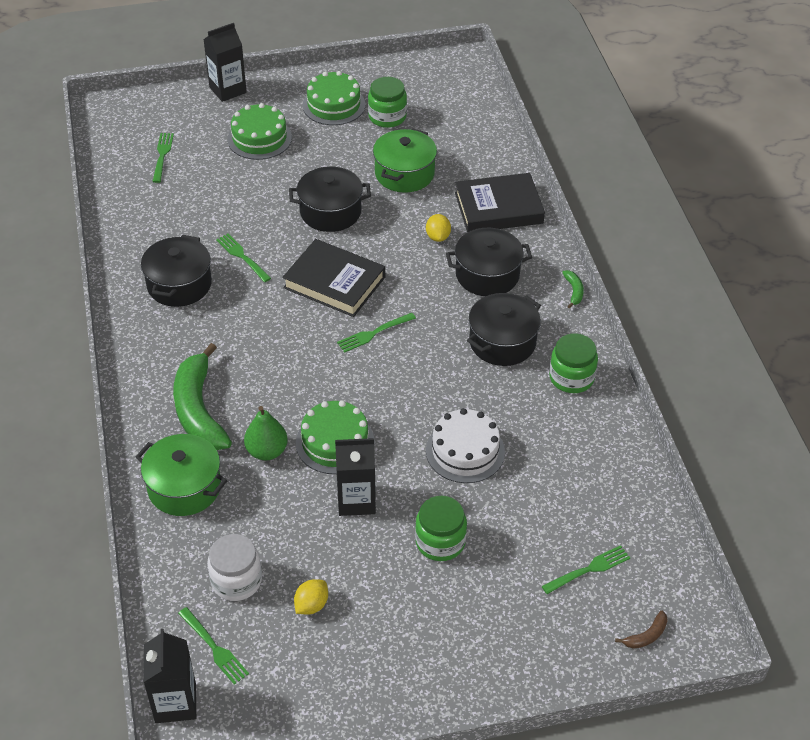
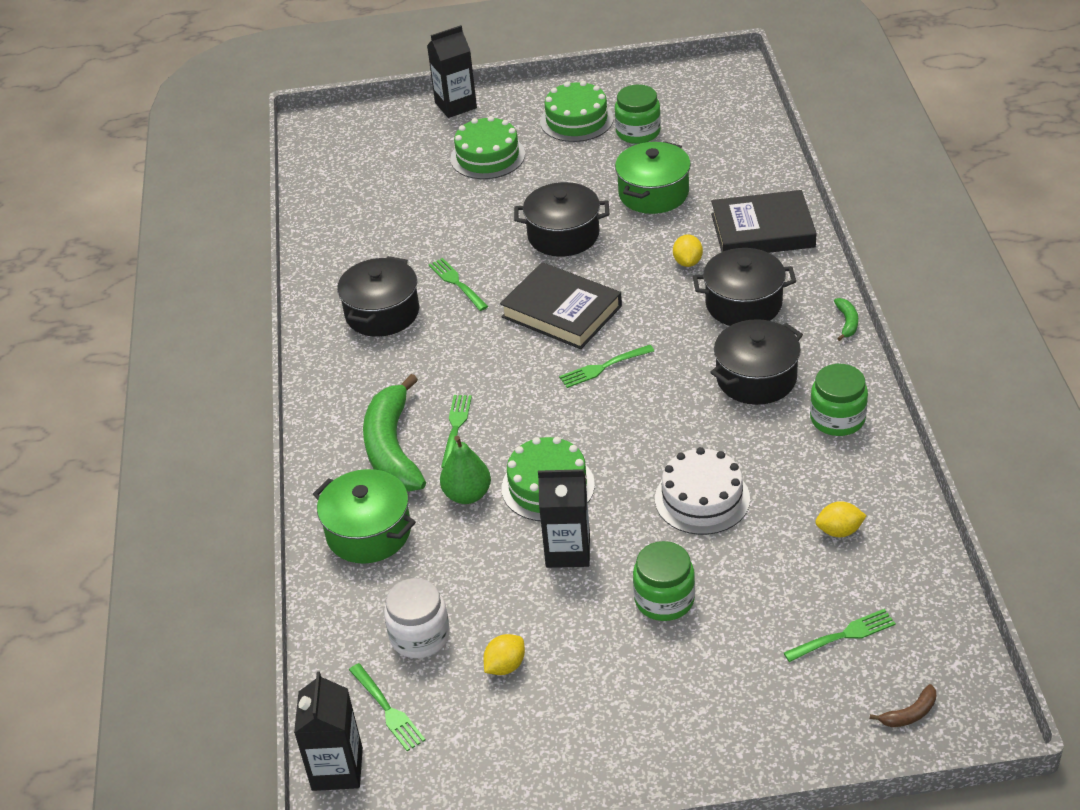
camera: 10 degrees right, 5 degrees down
(162, 155) = (375, 175): green fork -> green fork (455, 428)
(579, 477) = (839, 531): none -> yellow lemon

